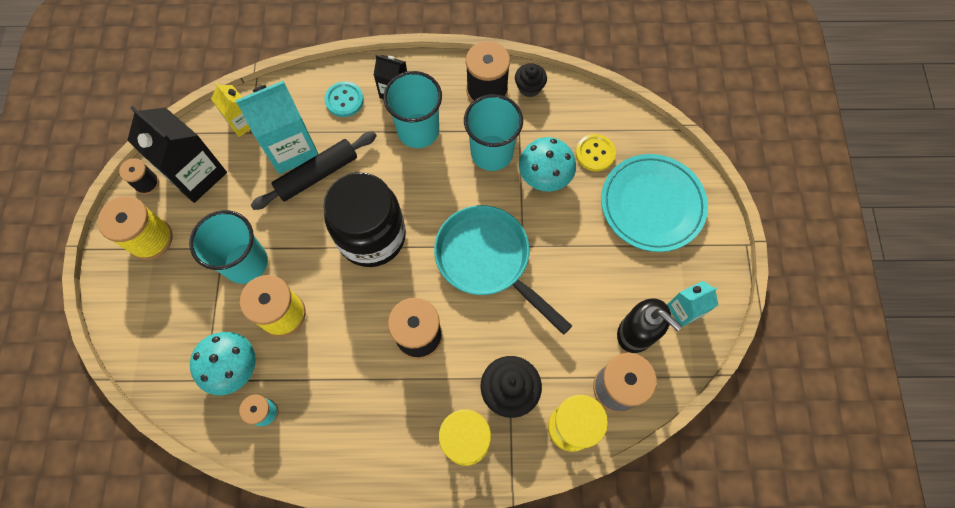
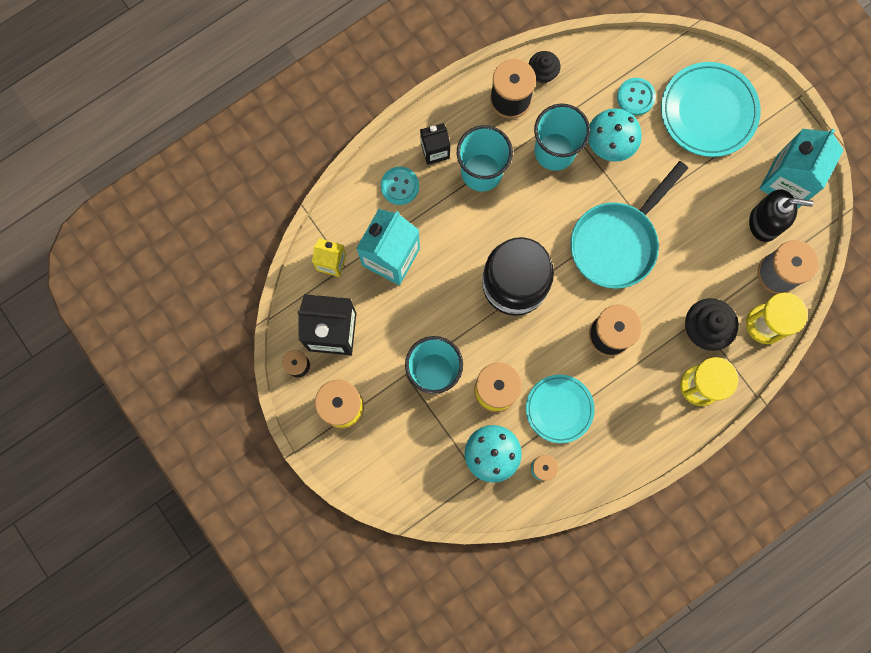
camera: 35 degrees left, 10 degrees up
(317, 175) = (430, 264): black rolling pin -> none
(323, 370) = (559, 409): none -> turquoise plate
(488, 260) = (617, 242): turquoise pan -> turquoise pan turned 60 degrees counterclockwise
(595, 153) = (635, 97): yellow button -> turquoise button
(684, 310) = (787, 181): turquoise carton -> turquoise carton, size x1.80

